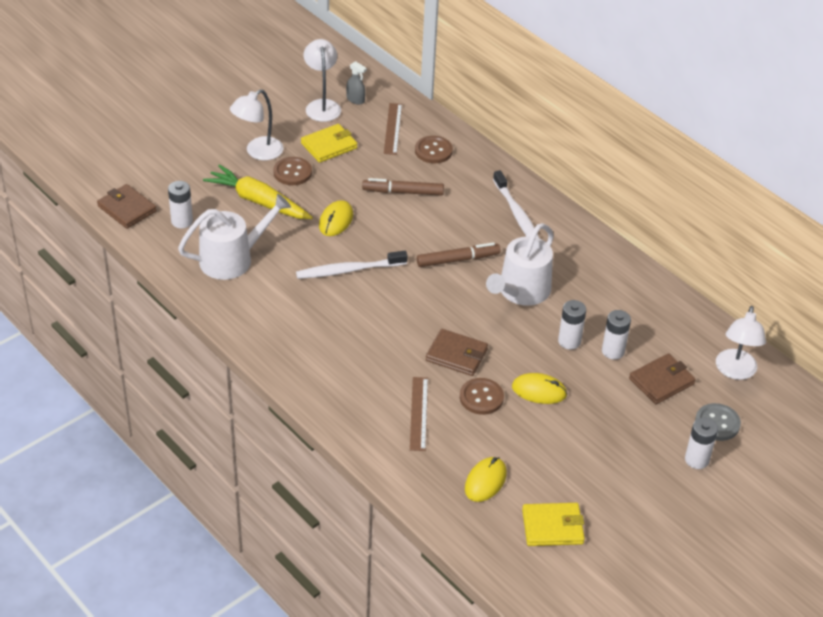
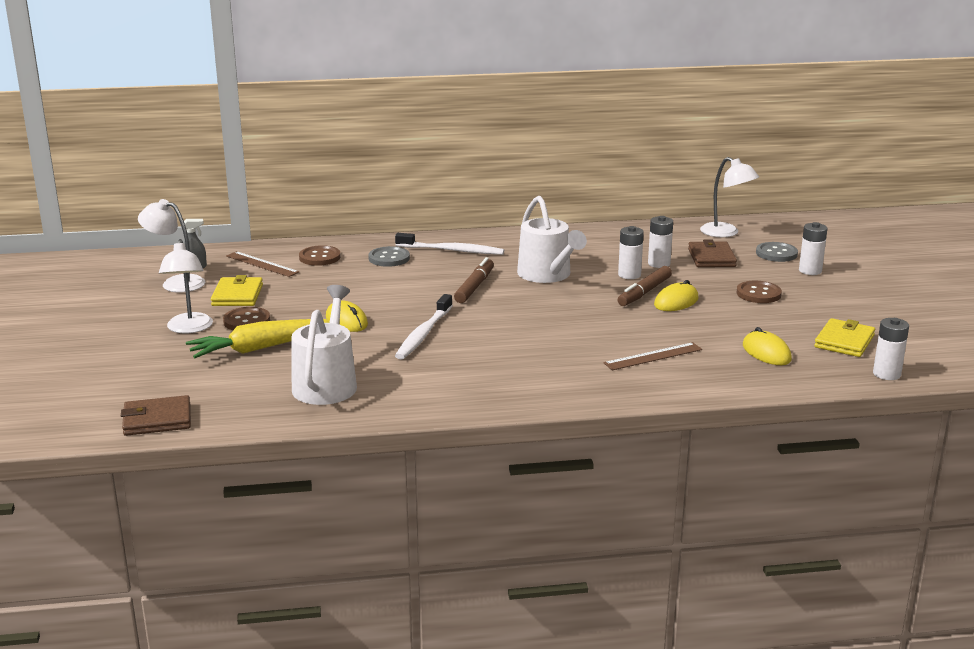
camera: 55 degrees left, 20 degrees down
(182, 221) = (227, 394): white battery -> white battery (886, 374)
(403, 192) = (353, 283): brown marker -> brown marker (644, 292)
(419, 413) = (653, 356): brown ruler -> brown ruler turned 60 degrees counterclockwise
(456, 355) = (595, 320): brown wallet -> none
(467, 188) = (389, 258): none -> grey button
(481, 397) = (660, 325): brown button -> brown button (758, 294)

